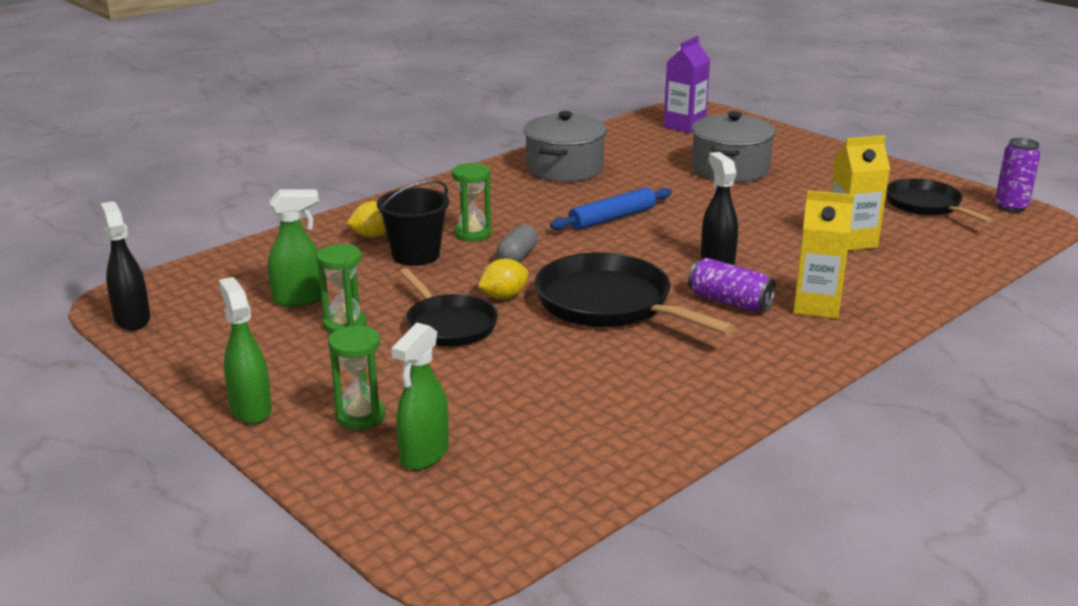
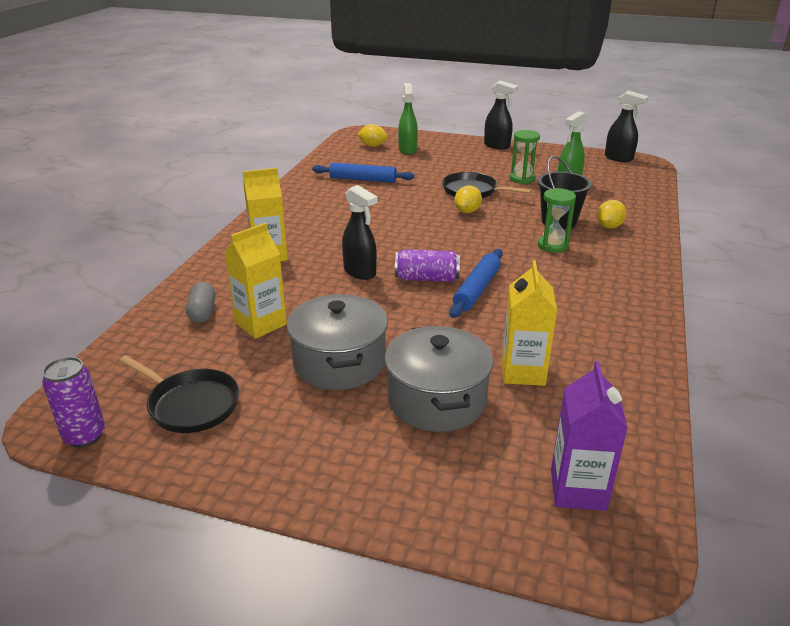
camera: 150 degrees right, 5 degrees up
(251, 409) = (497, 146): green spray bottle -> black spray bottle
(360, 416) = (451, 153): green hourglass -> none
(478, 492) = (372, 146): none -> yellow lemon
(517, 257) = (497, 237): grey capsule -> grey capsule (203, 312)
(564, 168) = (595, 339): grey pot -> grey pot (339, 362)
(589, 398) = (363, 179): none -> blue rolling pin
(609, 304) = (401, 223): black pan -> none
(648, 167) = (523, 372): none -> yellow carton
(729, 301) = (329, 243): purple can -> purple can (427, 278)

